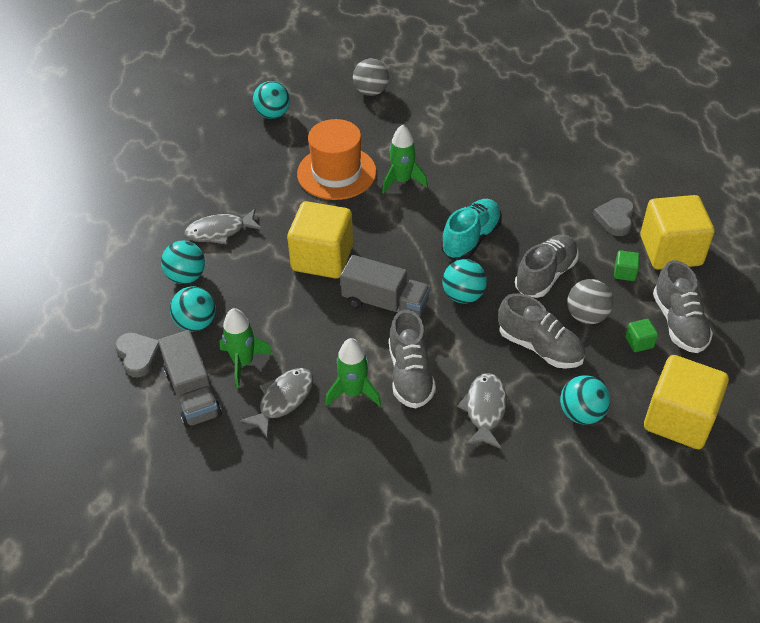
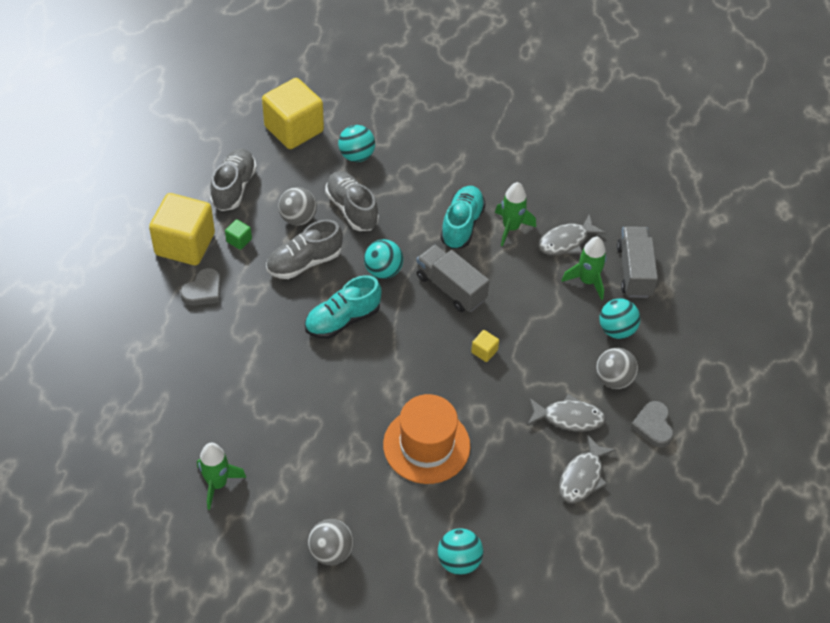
camera: 160 degrees left, 5 degrees up
(138, 355) = (671, 318): grey heart -> grey heart (653, 426)
(186, 277) = (613, 379): turquoise ball -> grey ball
(322, 258) = (484, 351): yellow cube -> yellow cube, size x0.40
(402, 181) = (367, 408): green rocket -> green rocket (217, 484)
(410, 375) = (462, 225): grey shoe -> turquoise shoe
(484, 410) = (422, 182): grey fish -> grey fish (582, 477)
(639, 342) = (276, 185): green cube -> none

